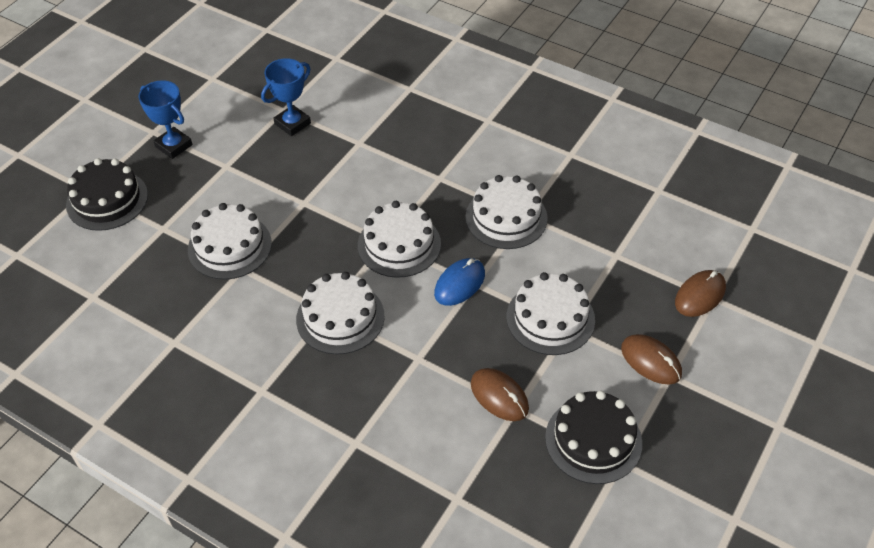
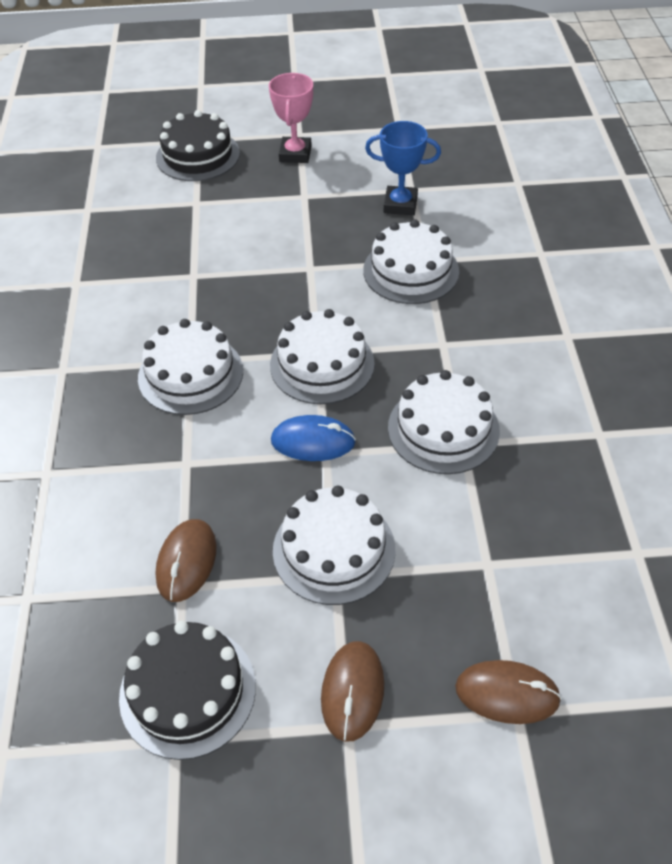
camera: 55 degrees right, 0 degrees up
(174, 146) = (295, 154): blue trophy -> pink trophy
(229, 246) = (212, 253): white cake -> white cake (411, 271)

